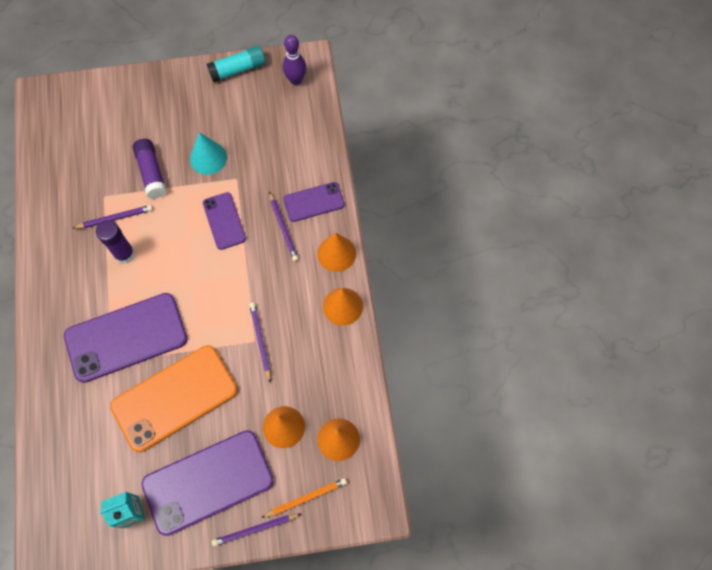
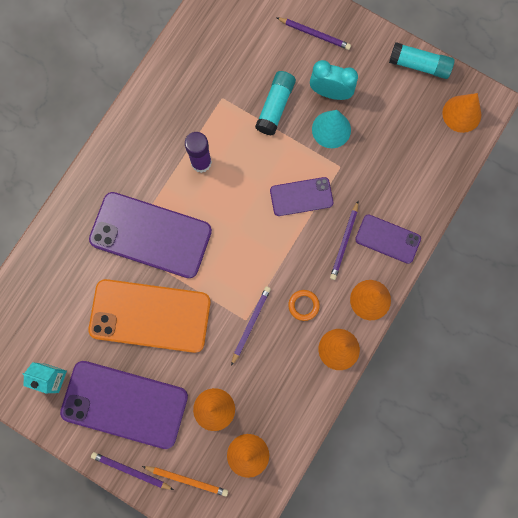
camera: 40 degrees right, 10 degrees up
(115, 218) = (216, 125): purple pencil -> purple pencil (314, 34)
(151, 172) = (275, 106): purple glue stick -> turquoise glue stick
(186, 133) = (330, 92): none -> turquoise clock
(224, 221) = (301, 197): purple phone -> purple phone turned 60 degrees clockwise
(290, 296) = (303, 305): none -> orange ring
(296, 80) = (461, 114): purple bowling pin -> orange cone

